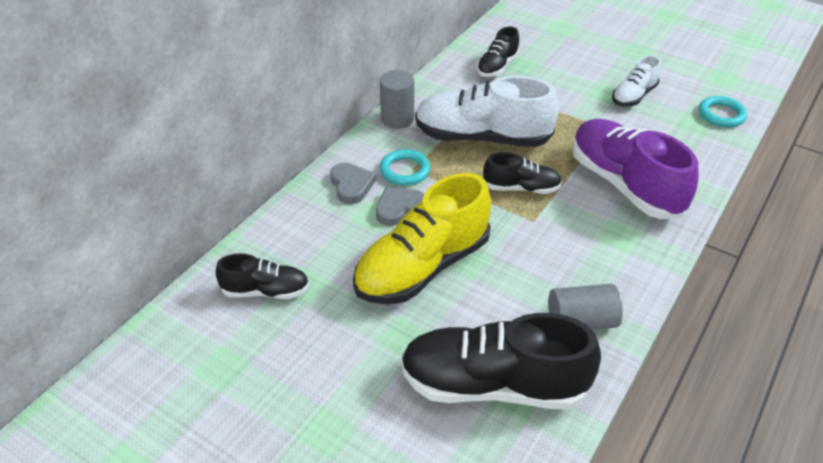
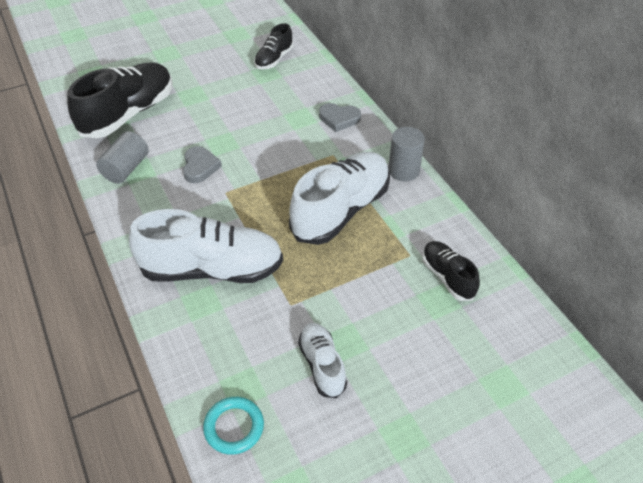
camera: 120 degrees right, 5 degrees up
(399, 208) = (296, 132): grey heart -> grey heart (200, 167)
(405, 170) = (334, 150): turquoise ring -> none
(422, 267) = (234, 122): yellow shoe -> none
(521, 188) = (263, 203): black shoe -> none
(624, 184) = (212, 269): purple shoe -> white shoe

